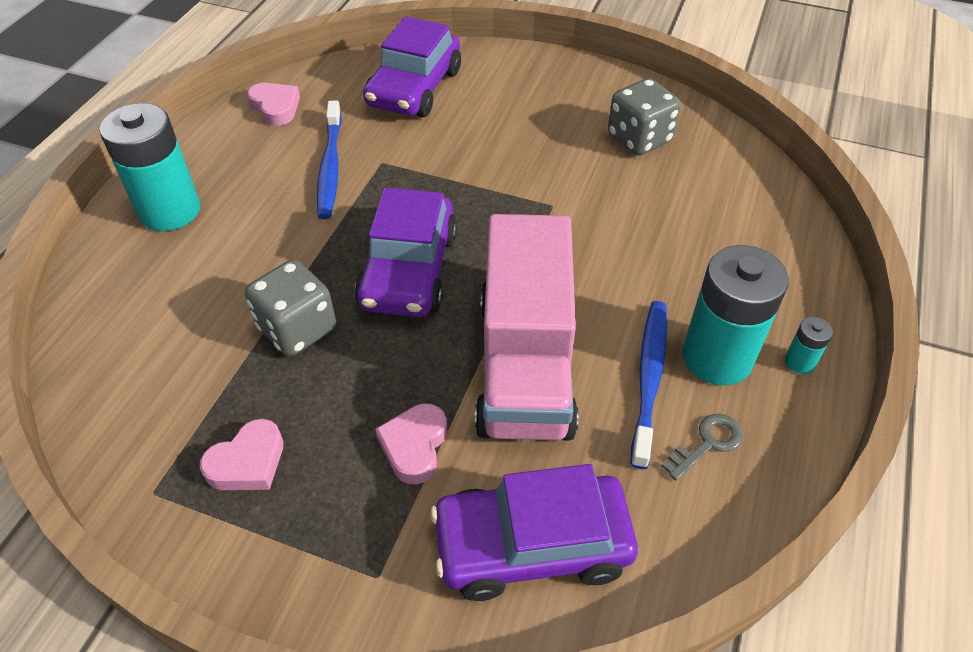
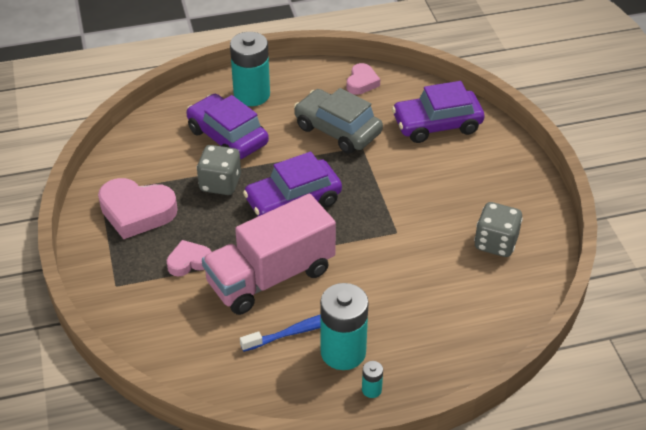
camera: 55 degrees right, 5 degrees down
(247, 462) = (136, 212): pink heart -> pink heart, size x1.79
(330, 167) = (337, 130): blue toothbrush -> grey car
(532, 545) = (169, 329): purple car -> purple car (227, 137)
(707, 443) = (280, 370): grey key -> none

